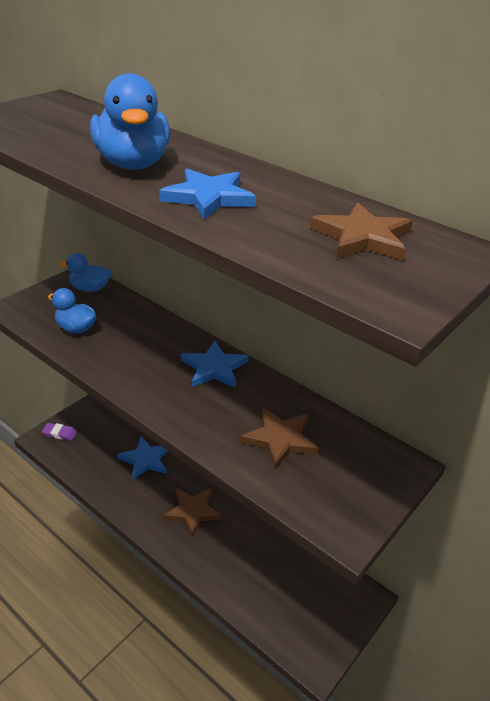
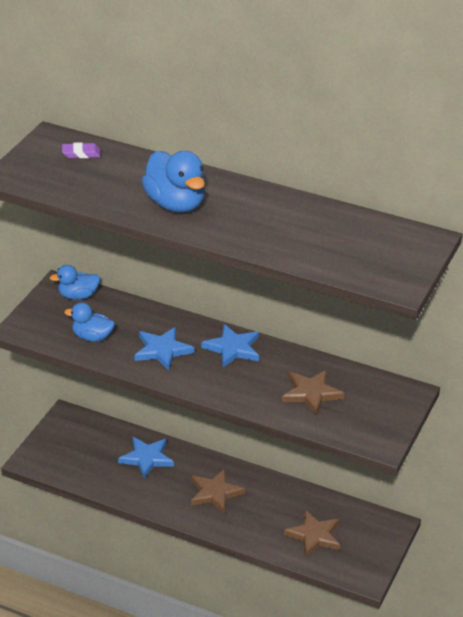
camera: 15 degrees left, 0 degrees up
(60, 433) = (45, 452): purple eraser -> purple eraser (81, 153)
(208, 197) = (248, 226): blue star -> blue star (162, 350)
(362, 237) = (362, 241): brown star -> brown star (314, 535)

